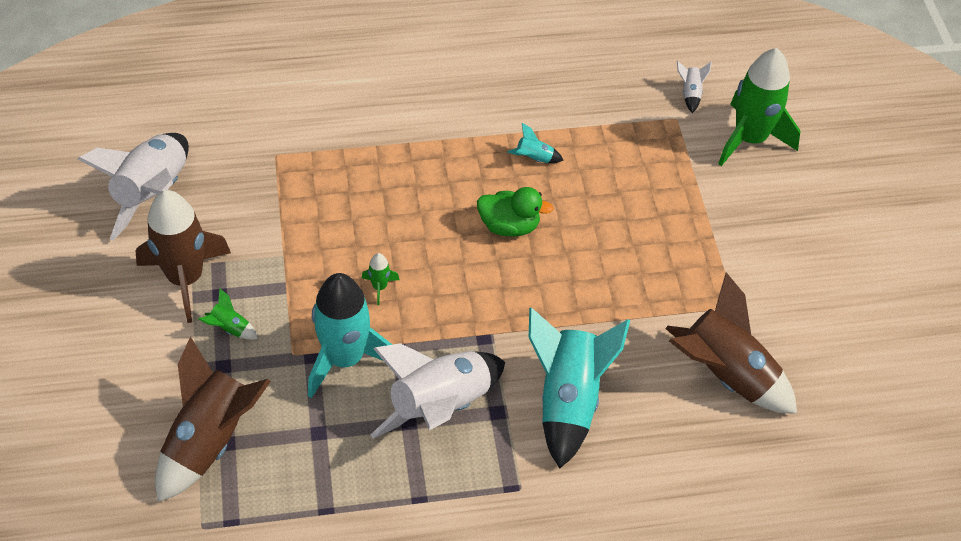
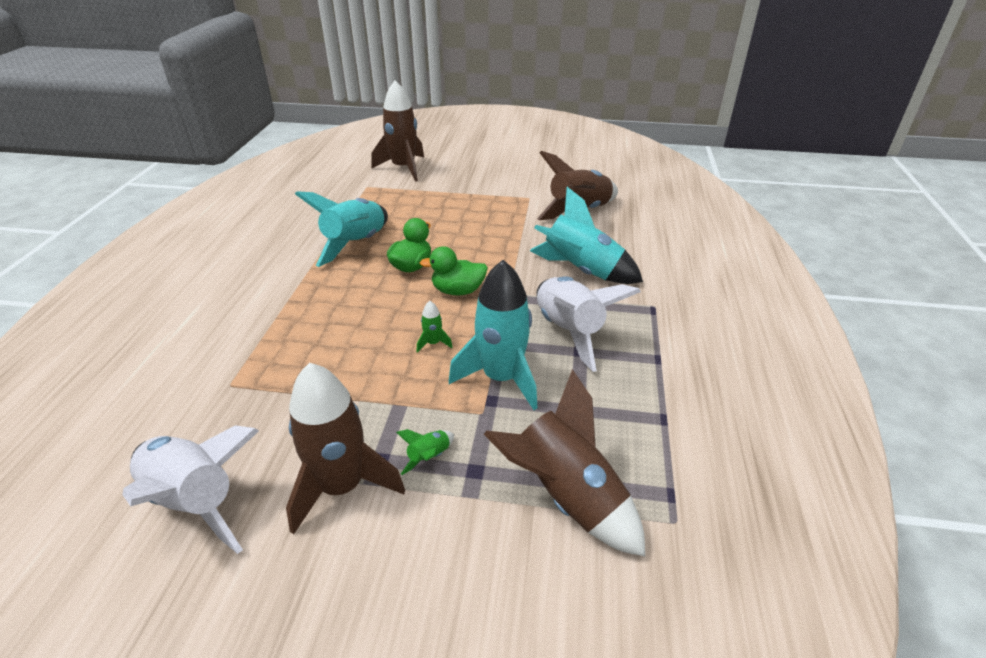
camera: 70 degrees left, 15 degrees down
(478, 283) = (458, 291): none -> green duck
(534, 158) = (356, 244): turquoise rocket -> turquoise rocket, size x2.45
(690, 93) = (350, 178): white rocket -> none
(749, 139) = (403, 168): green rocket -> brown rocket

